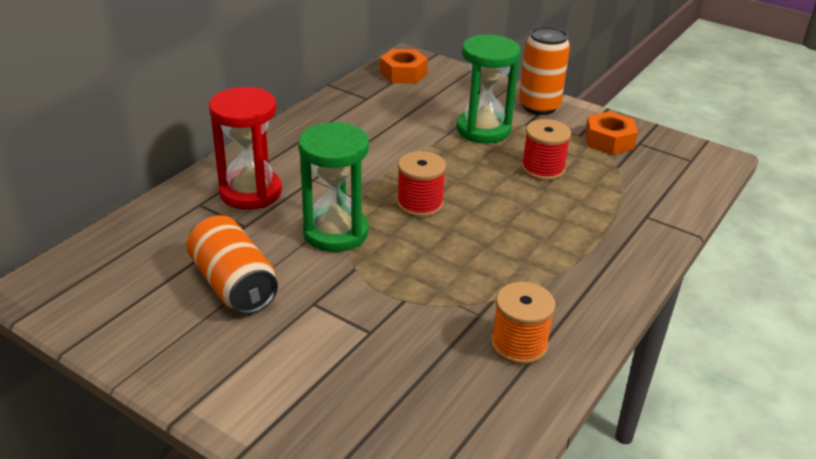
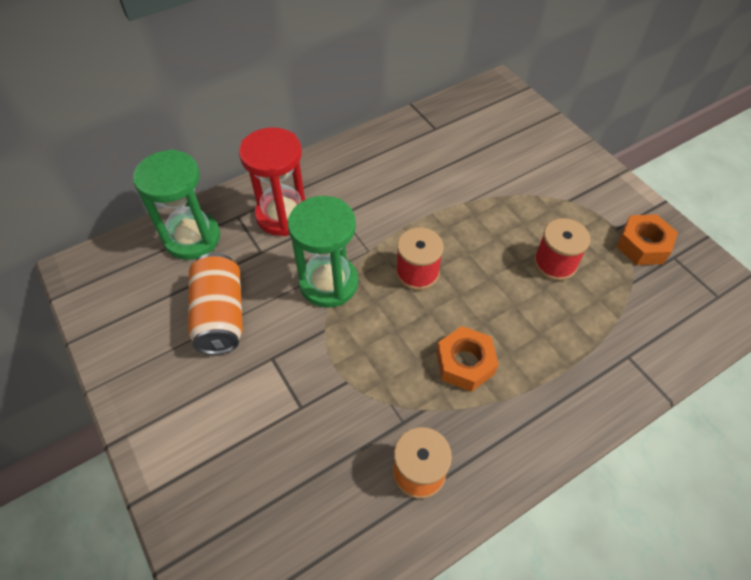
camera: 25 degrees right, 20 degrees up
(403, 73) = (484, 105): orange nut -> orange nut (465, 363)
(483, 130) = (523, 196): green hourglass -> green hourglass (192, 238)
(539, 106) = (594, 180): orange can -> none

